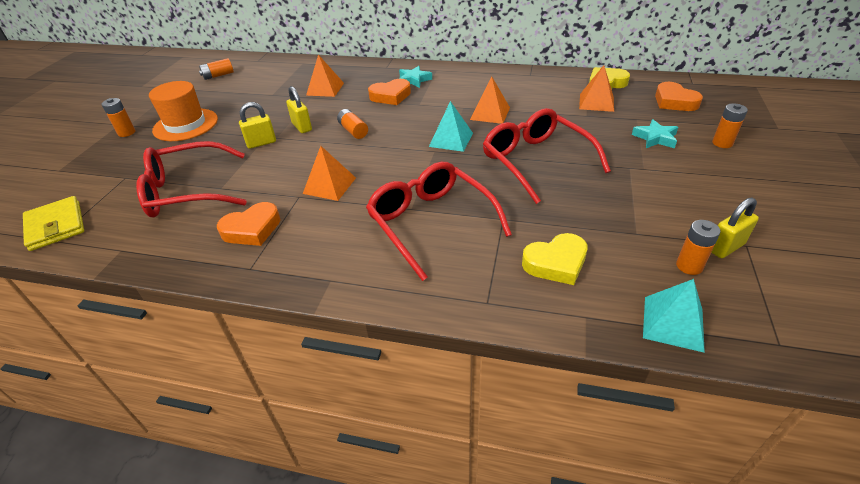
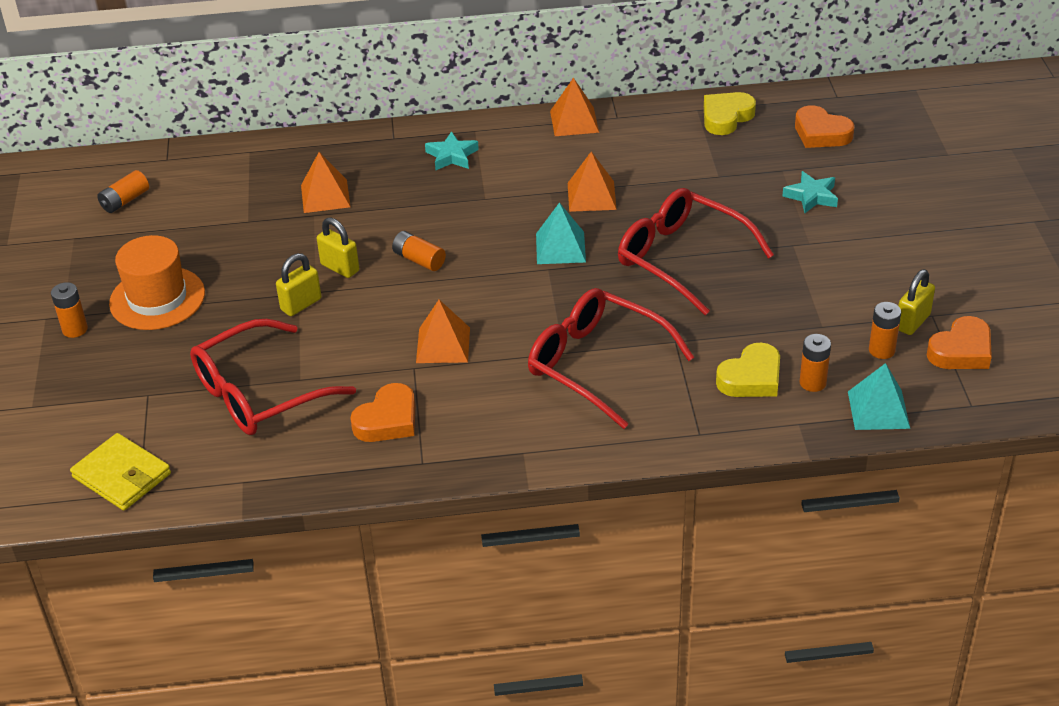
camera: 20 degrees left, 0 degrees up
(391, 96) = (435, 191): orange heart -> orange heart (961, 351)
(596, 102) = (724, 152): orange pyramid -> orange pyramid (574, 121)
(722, 143) = (889, 189): orange battery -> orange battery (812, 383)

